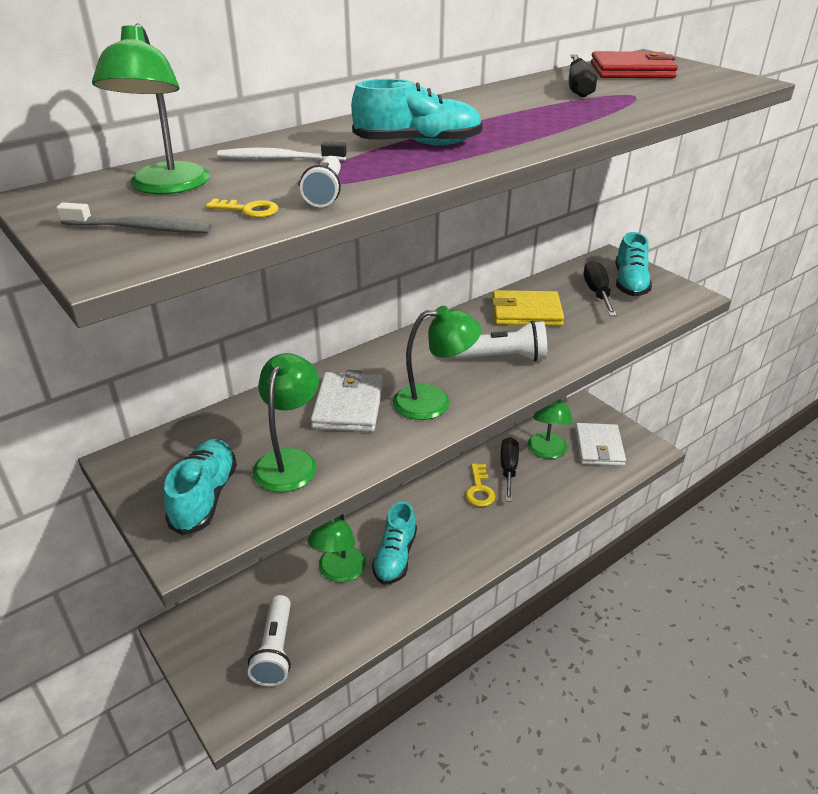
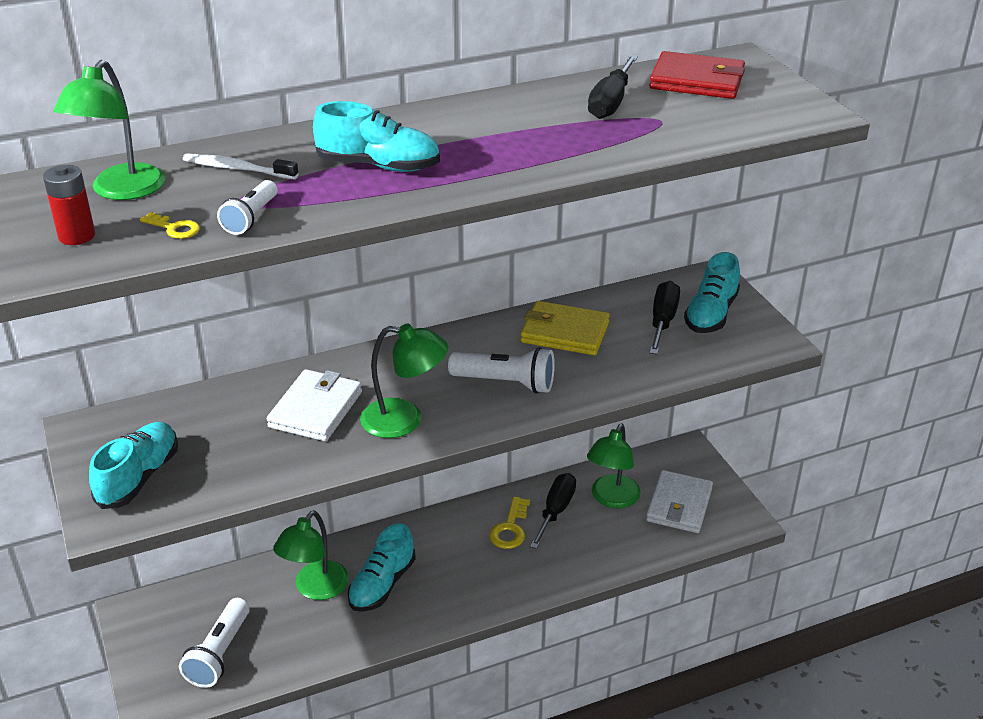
camera: 15 degrees right, 0 degrees up
(140, 228) = (77, 236): grey toothbrush -> red battery
(289, 461) = (232, 456): green lamp -> none

